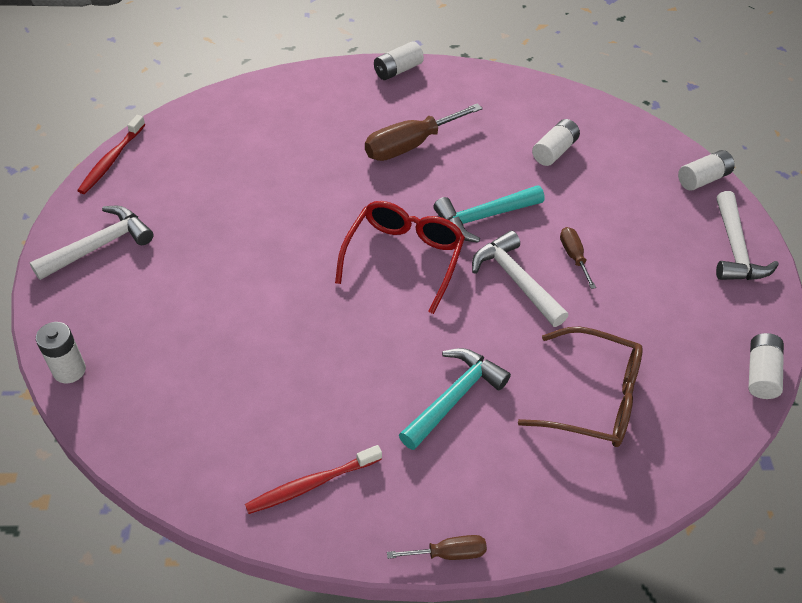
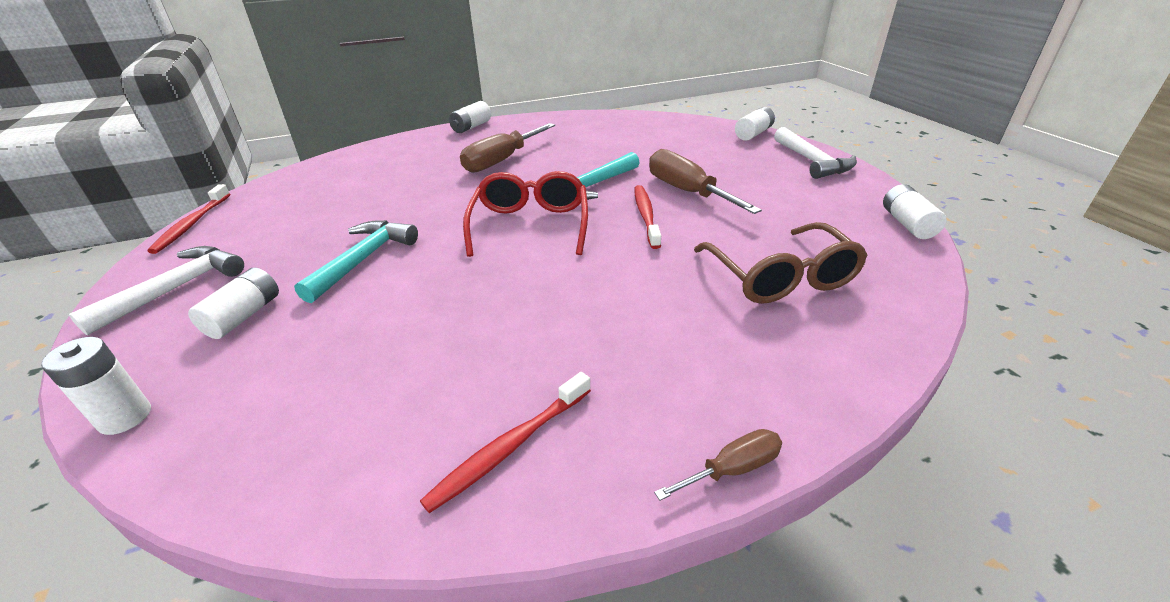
camera: 15 degrees left, 15 degrees down
(454, 397) = (641, 312): turquoise hammer -> turquoise hammer (363, 259)
(515, 280) = (646, 216): white hammer -> red toothbrush
(554, 151) = (627, 142): white battery -> white battery (244, 316)
(573, 256) = (687, 192): brown screwdriver -> brown screwdriver, size x1.91
(592, 398) = (780, 277): brown glasses -> brown glasses turned 75 degrees clockwise

